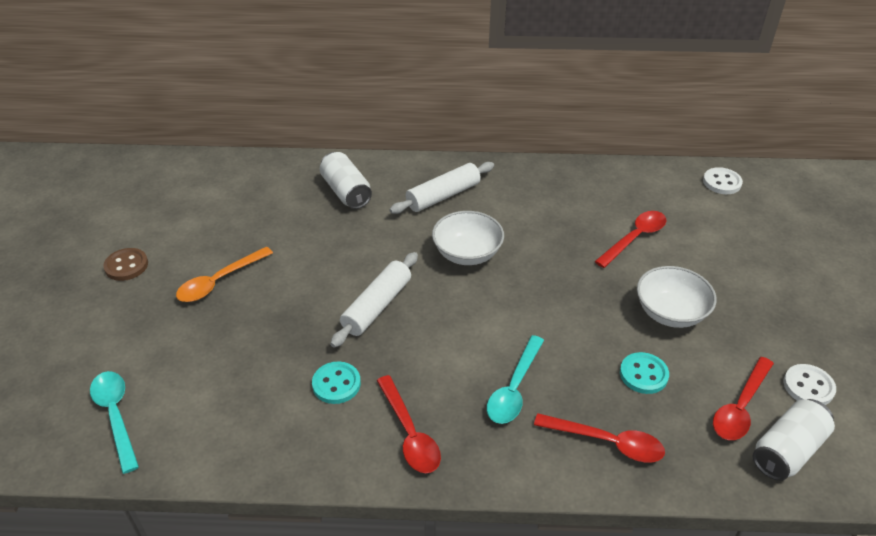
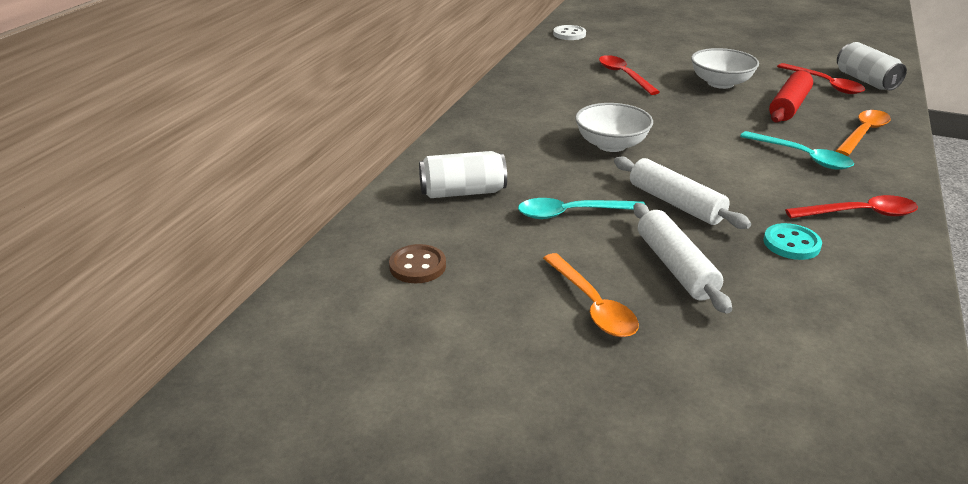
camera: 70 degrees left, 10 degrees down
(116, 416) = (842, 421): turquoise spoon -> turquoise spoon (572, 213)
(126, 266) = (519, 393): brown button -> brown button (417, 266)
(443, 196) = (510, 140): white rolling pin -> white rolling pin (675, 266)
(607, 442) = (863, 133): red spoon -> orange spoon
(643, 374) = (789, 106): turquoise button -> red rolling pin
(808, 386) = (805, 62): white button -> none

